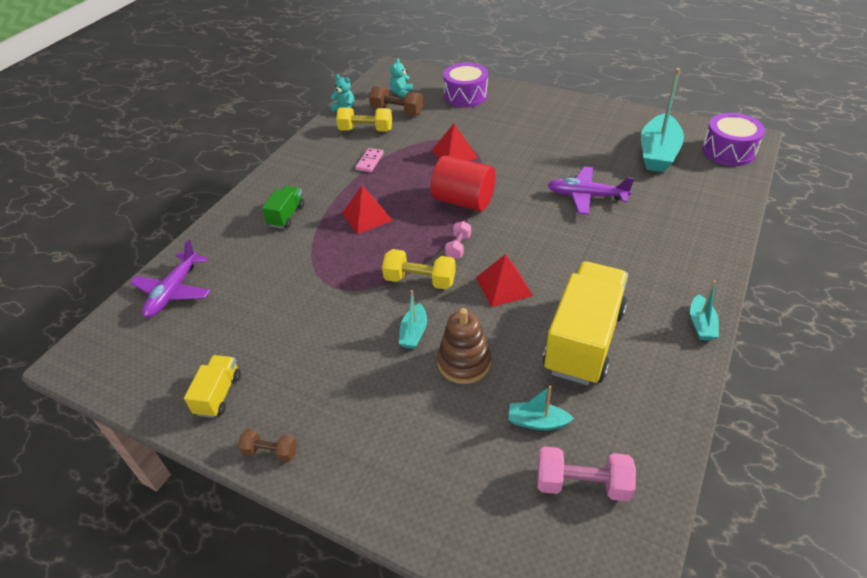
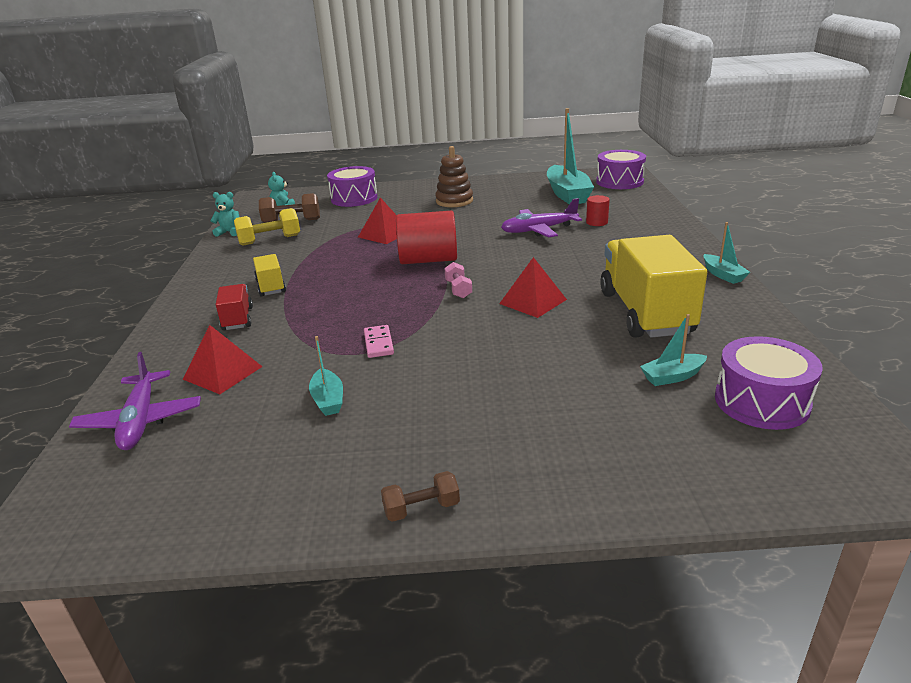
camera: 30 degrees left, 15 degrees down
(218, 394) = (298, 486): yellow truck -> yellow truck (271, 286)
(286, 215) = (238, 319): green truck -> red truck
(367, 216) = (336, 295): red pyramid -> red pyramid (223, 372)
(369, 161) = (298, 259): pink domino -> pink domino (378, 343)
(414, 333) = (481, 358): turquoise boat -> turquoise boat (328, 400)
(420, 280) = (445, 321): yellow dumbbell -> none
(464, 362) = (556, 361): brown stacking toy -> brown stacking toy (454, 201)
(582, 484) = (761, 402): pink dumbbell -> purple drum
(649, 205) = (597, 222): none -> red cylinder

